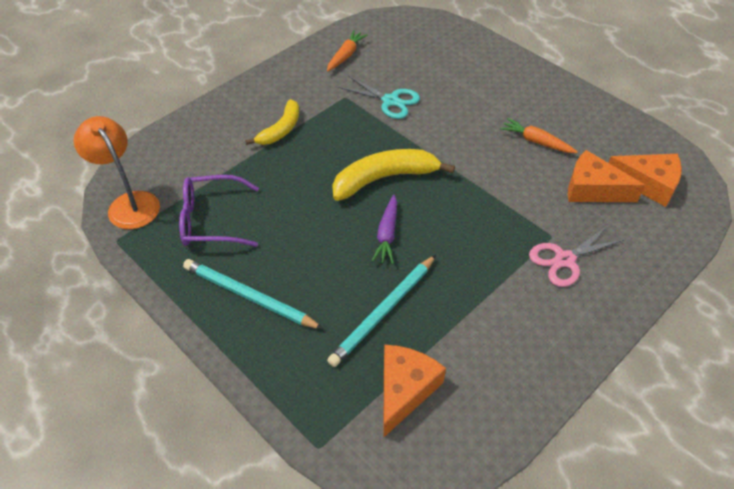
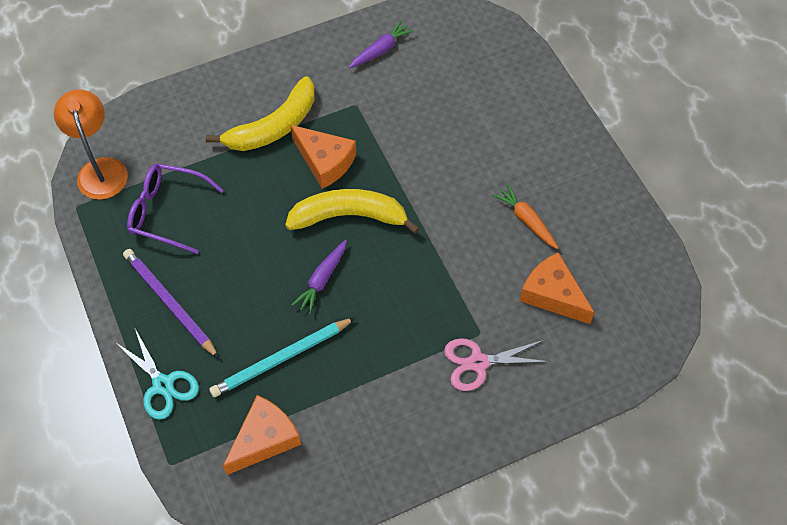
camera: 20 degrees right, 10 degrees up
(249, 296) = (169, 303): turquoise pencil -> purple pencil
(281, 129) = (274, 126): yellow banana -> yellow banana, size x1.56
(346, 55) = (381, 50): orange carrot -> purple carrot
(390, 101) = (400, 124): turquoise scissors -> turquoise scissors (163, 385)
(648, 184) = (614, 307): orange cheese -> orange cheese (325, 161)

